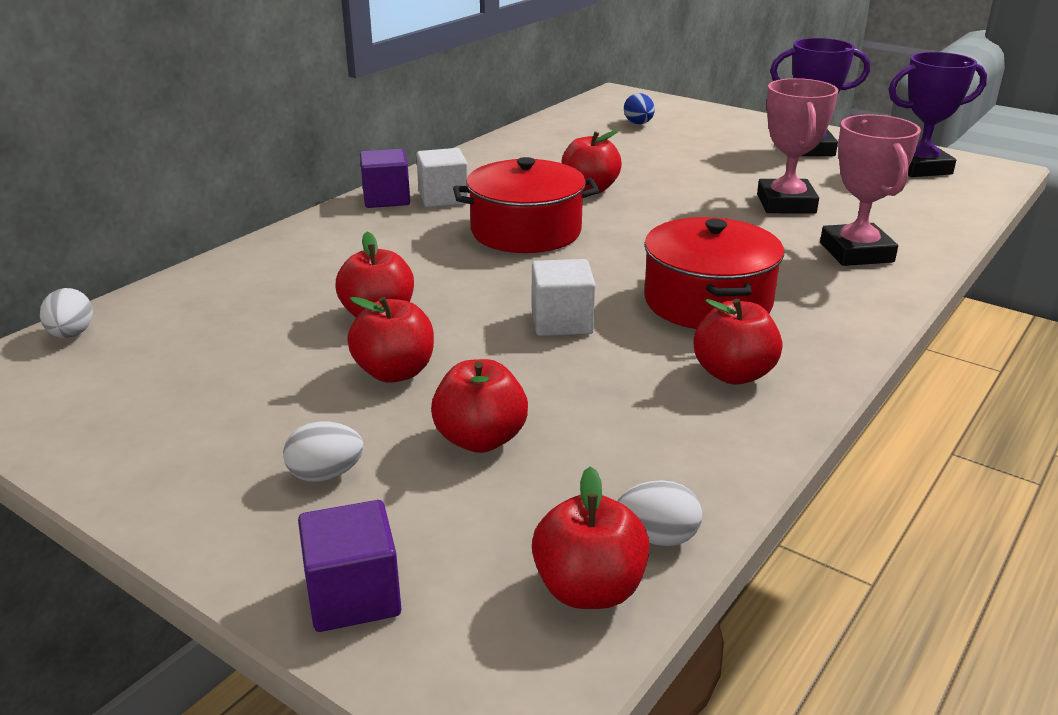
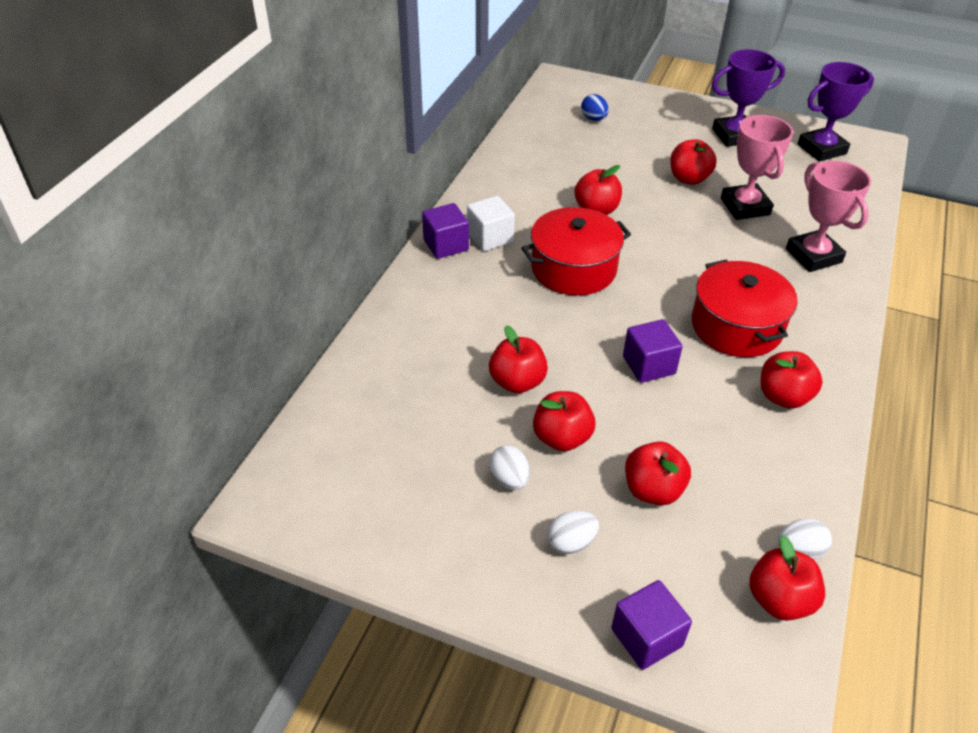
camera: 15 degrees left, 15 degrees up
(71, 334) = (300, 444): white egg -> white egg (509, 479)
(562, 322) = (649, 365): white cube -> purple cube
(726, 176) = (689, 179): none -> red apple

